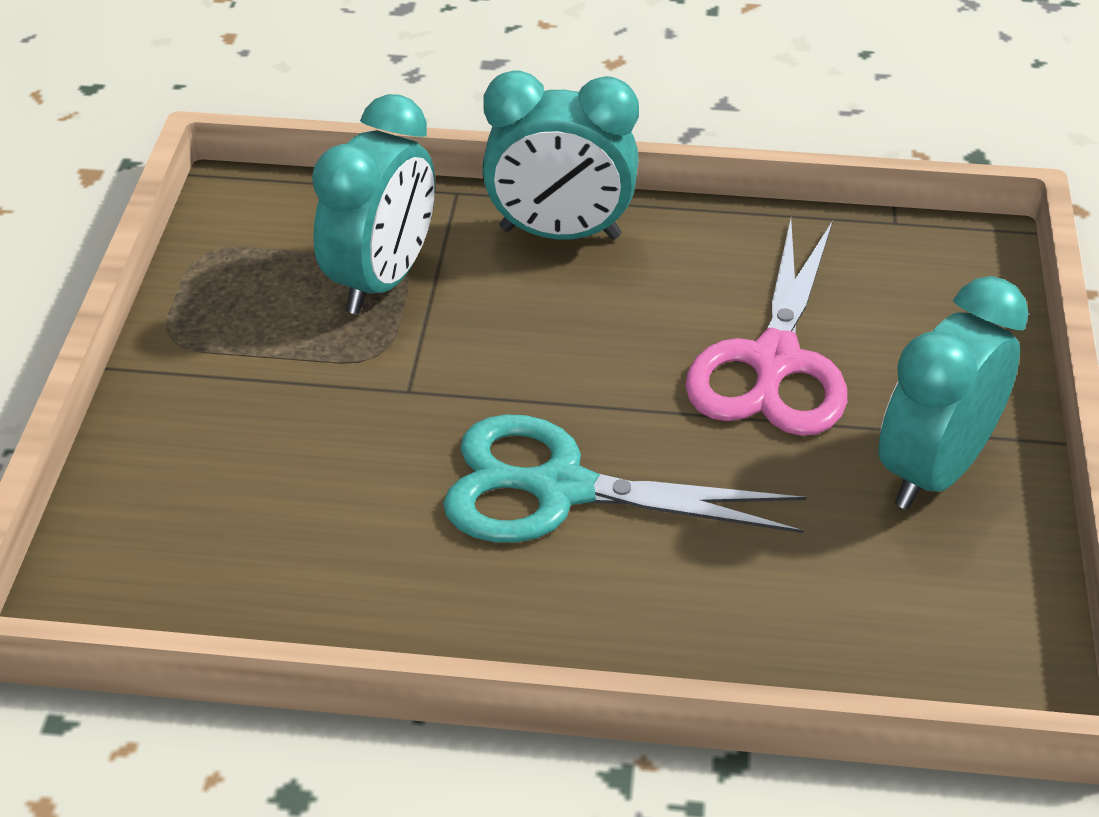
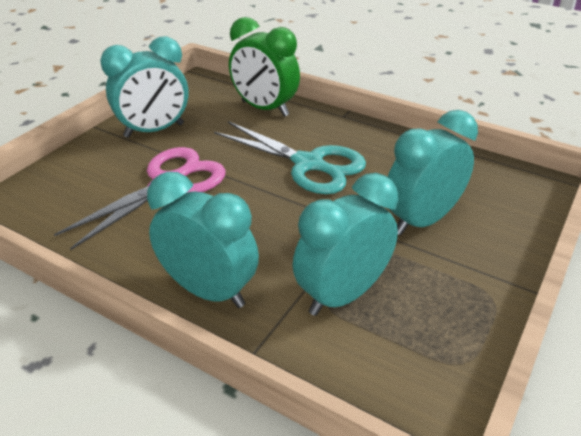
camera: 155 degrees left, 5 degrees down
(301, 431) = (421, 220): none -> turquoise clock
(769, 627) = (265, 108): none -> green clock

